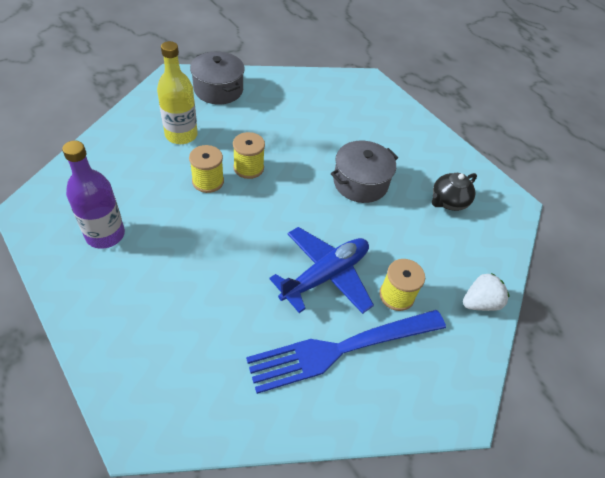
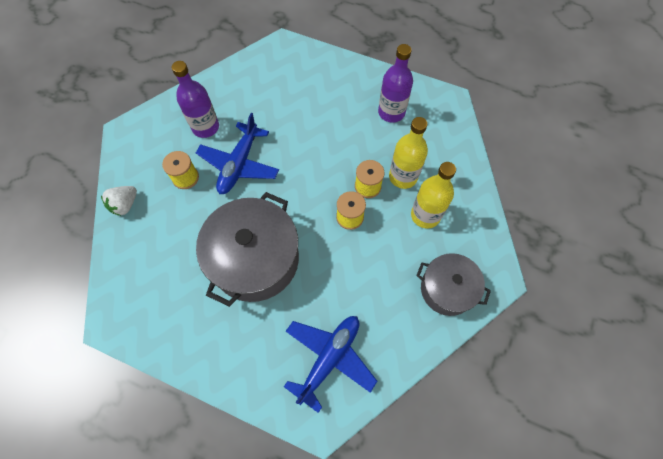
camera: 155 degrees right, 15 degrees up
(166, 171) = (403, 176): none -> yellow bottle
(340, 101) = (329, 358): none -> blue plane
(342, 349) = (205, 127): blue fork -> purple bottle
(360, 183) = (255, 259): grey pot -> grey pot, size x1.67
(448, 201) = (172, 286): black teapot -> none

